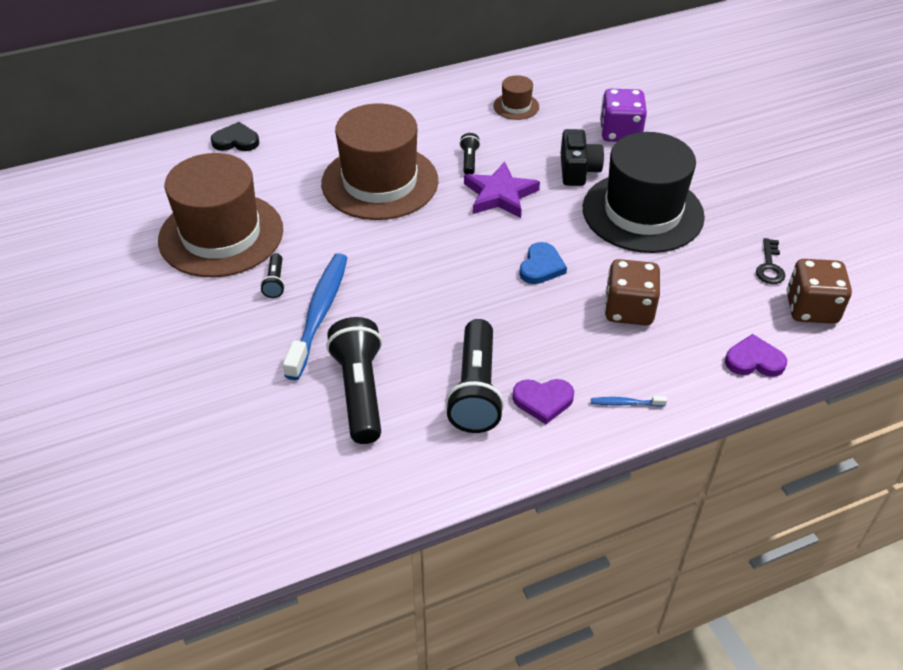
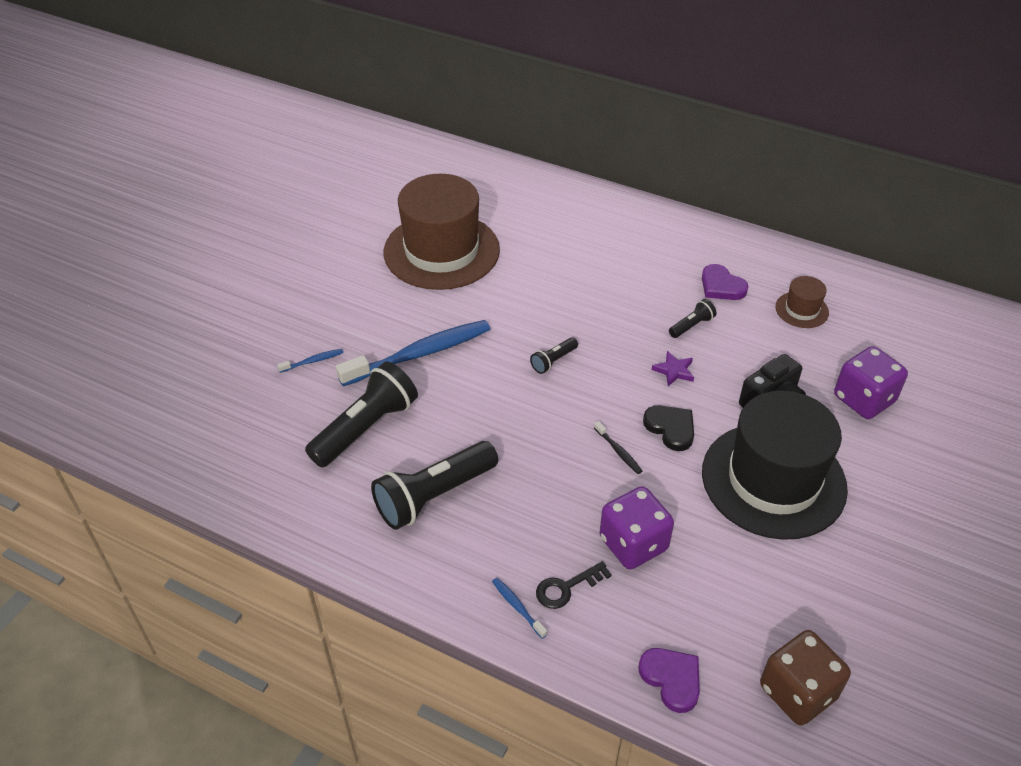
camera: 50 degrees right, 0 degrees up
(236, 141) = (546, 190): black heart -> black heart (671, 428)
(243, 384) = (312, 361): none -> blue toothbrush
(275, 282) = (425, 310): black flashlight -> black flashlight (553, 361)
(380, 182) = (598, 292): brown hat -> none
(500, 195) = (674, 371): purple star -> purple star, size x0.51
(541, 266) = (618, 451): blue heart -> black toothbrush
(543, 401) = (464, 547): purple heart -> purple heart (721, 286)
(628, 310) = (633, 543): brown dice -> purple dice
(769, 266) = (818, 622): black key -> black key (566, 588)

